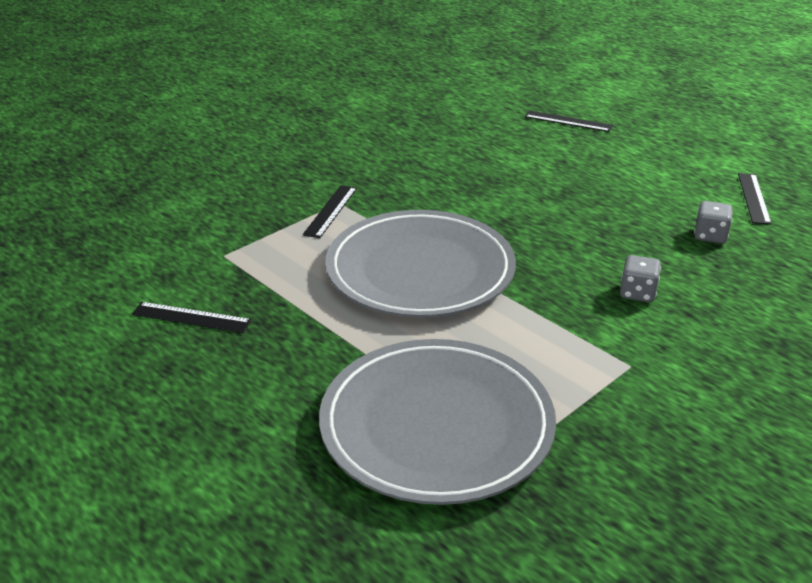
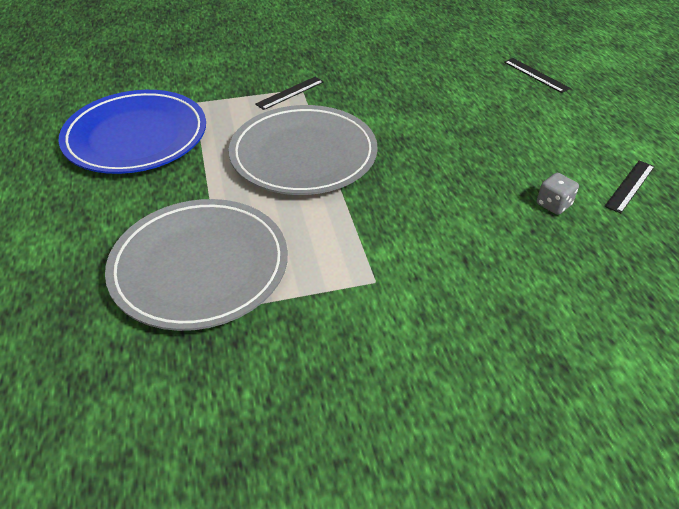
camera: 30 degrees right, 10 degrees up
(191, 317) = (136, 137): black ruler -> blue plate
(637, 293) = (442, 228): grey dice -> none

